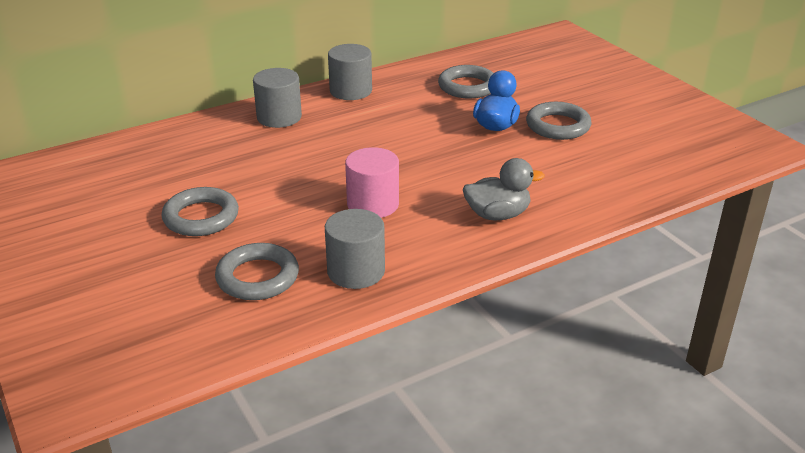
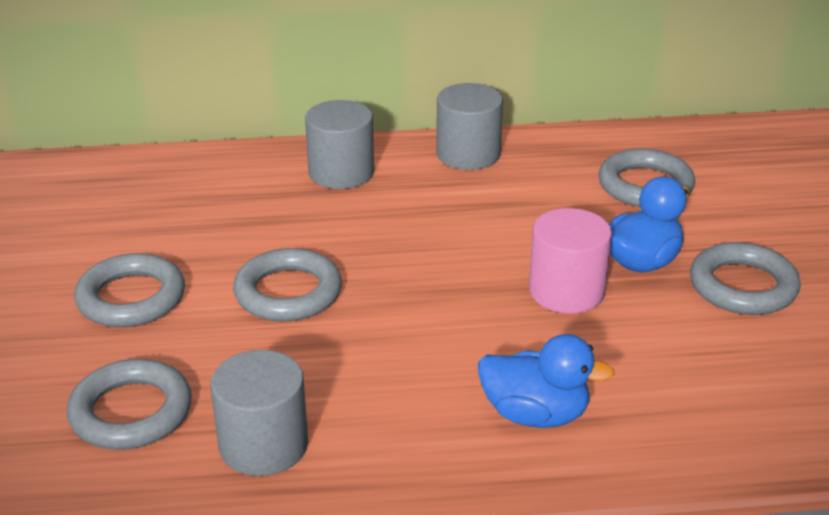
camera: 25 degrees right, 0 degrees up
(302, 190) = (288, 292): none -> grey ring
(373, 204) = (366, 343): pink cylinder -> pink cylinder (567, 291)
(497, 215) = (535, 414): grey duck -> blue duck

